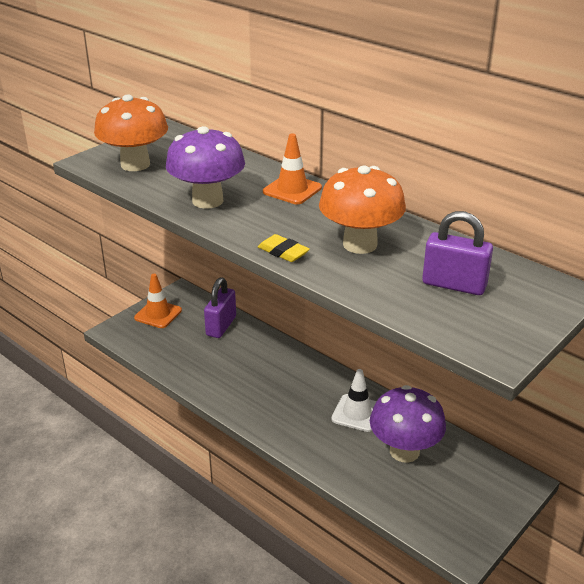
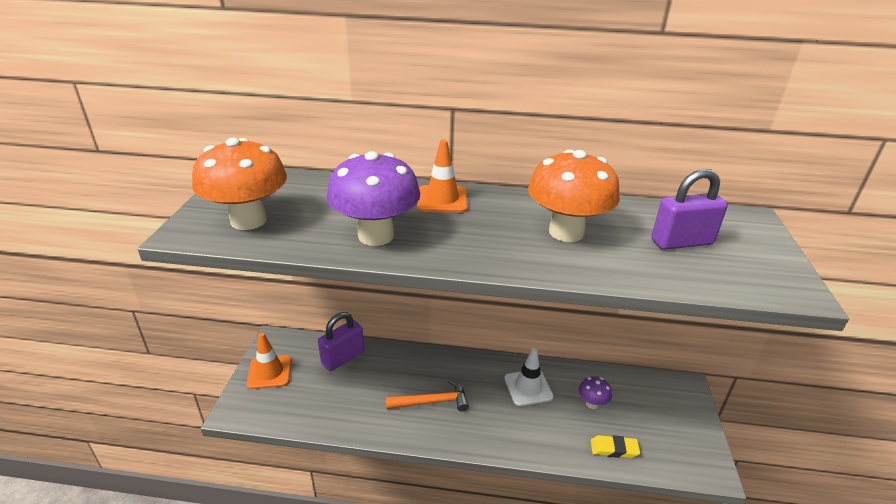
camera: 35 degrees left, 0 degrees up
(221, 326) = (343, 358): purple padlock -> purple padlock turned 60 degrees clockwise
(262, 387) = (432, 402): none -> orange hammer
(283, 252) = (515, 264): yellow eraser -> yellow eraser (614, 449)
(404, 451) = (592, 404): purple mushroom -> purple mushroom, size x0.47

